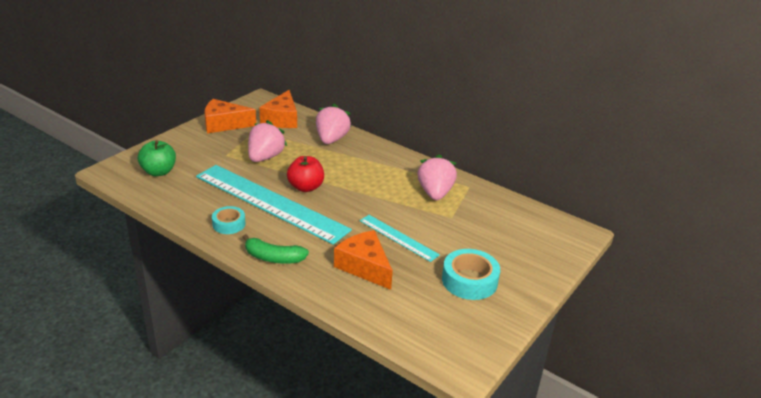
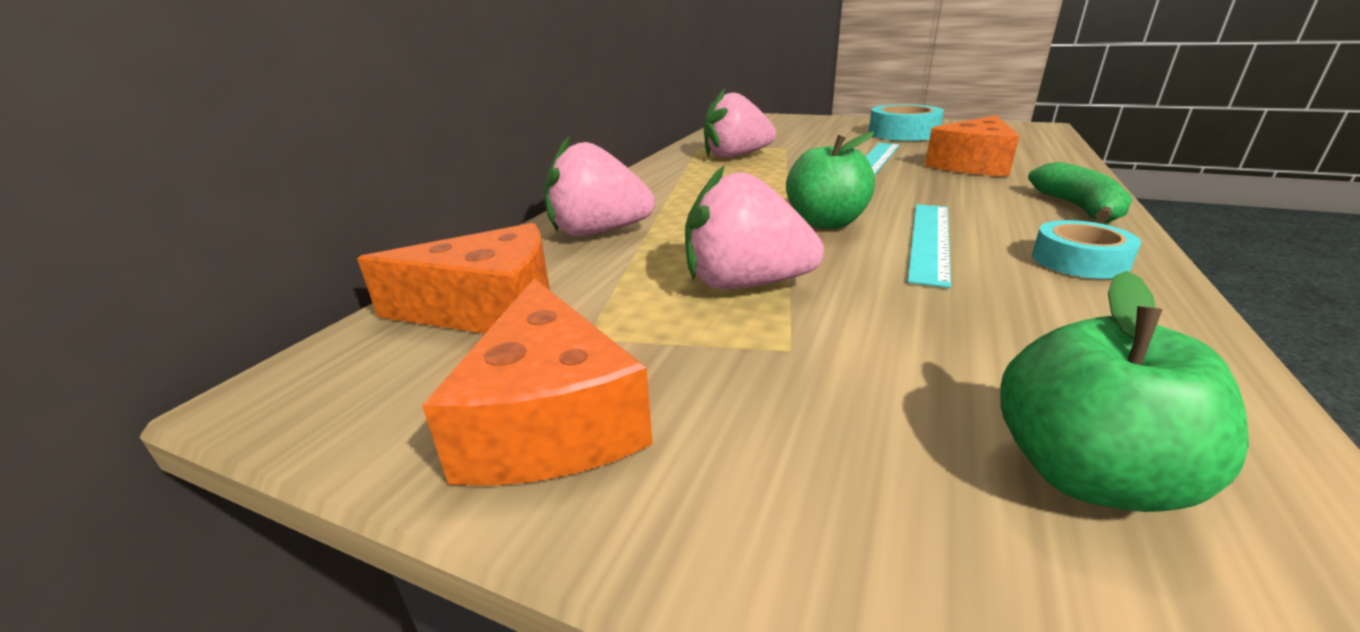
camera: 100 degrees left, 5 degrees down
(270, 202) = (930, 240): turquoise ruler -> turquoise ruler, size x0.49
(306, 187) = (826, 223): red apple -> green apple

